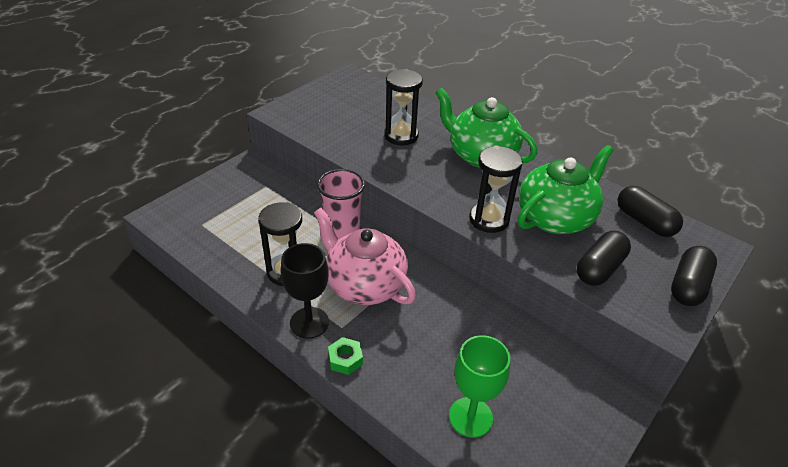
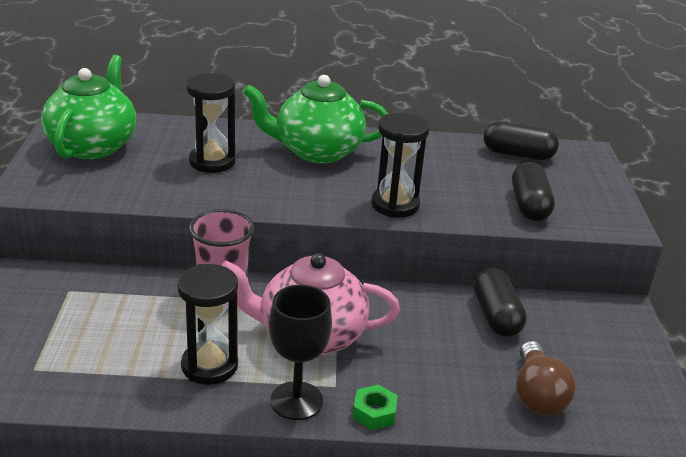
camera: 40 degrees left, 10 degrees down
(470, 417) = (537, 394): green goblet -> brown light bulb
(555, 218) = (448, 180): green teapot -> green teapot (93, 146)
(688, 286) = (602, 190): black capsule -> black capsule (496, 316)

